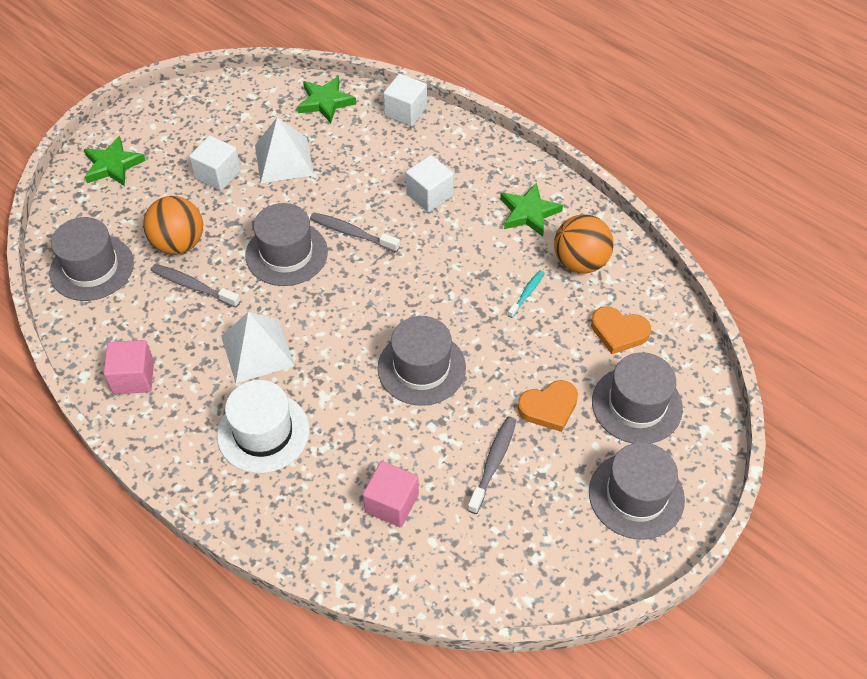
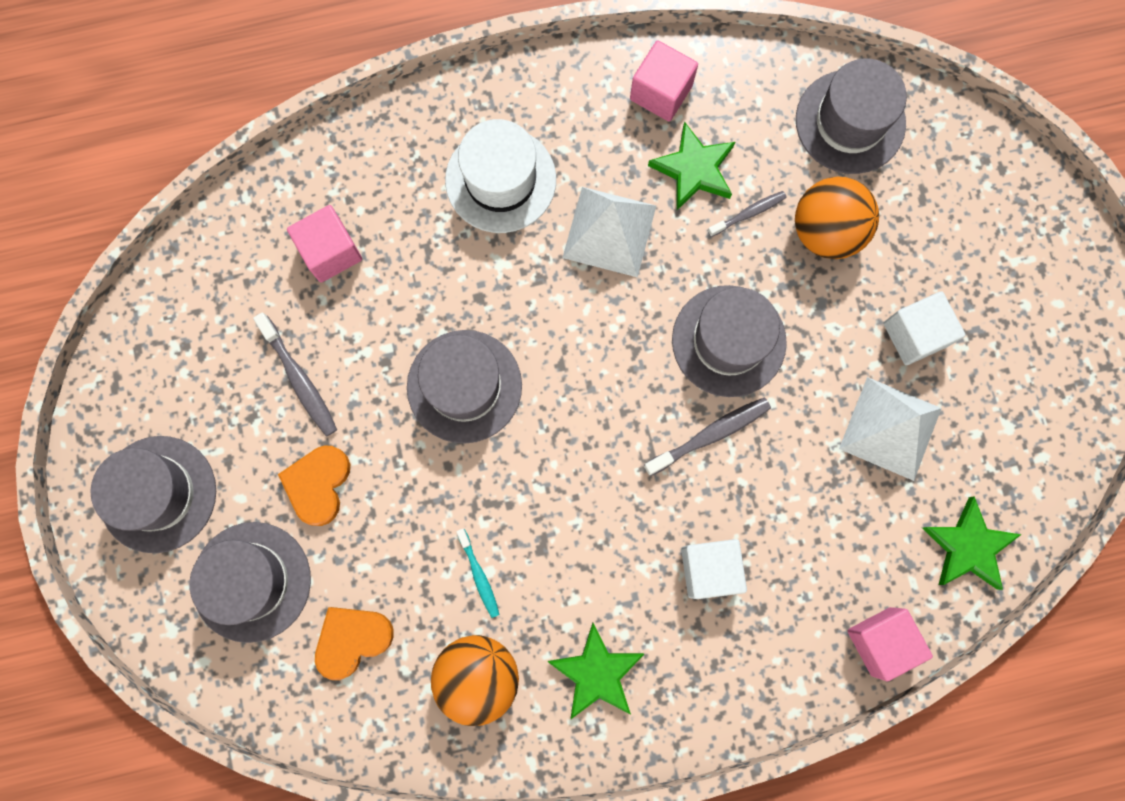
camera: 125 degrees right, 25 degrees up
(113, 165) = (1012, 221): green star -> green star (694, 169)
(193, 286) = (748, 213): grey toothbrush -> grey toothbrush, size x0.64
(405, 112) = (881, 641): white cube -> pink cube

